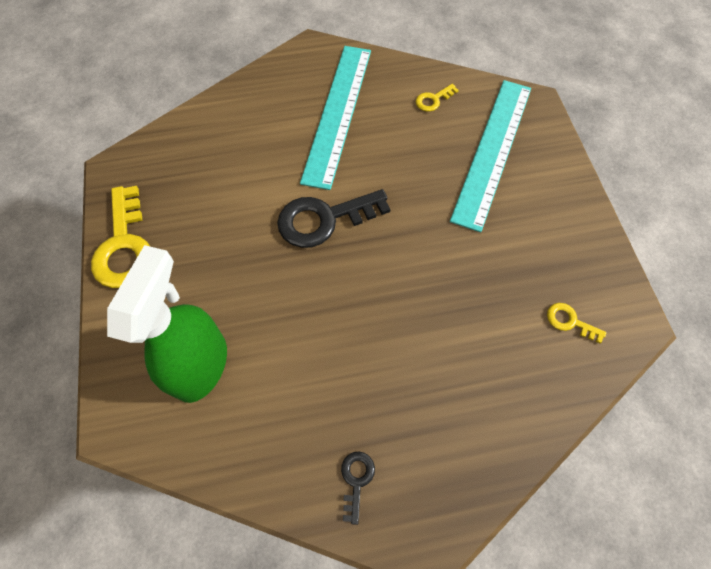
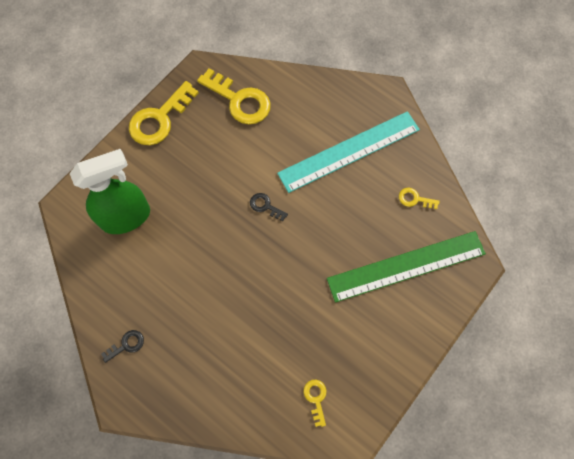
camera: 50 degrees right, 5 degrees up
(188, 160) = (239, 100): none -> yellow key
(324, 219) = (265, 206): black key -> black key, size x0.47
(492, 151) = (406, 266): turquoise ruler -> green ruler

